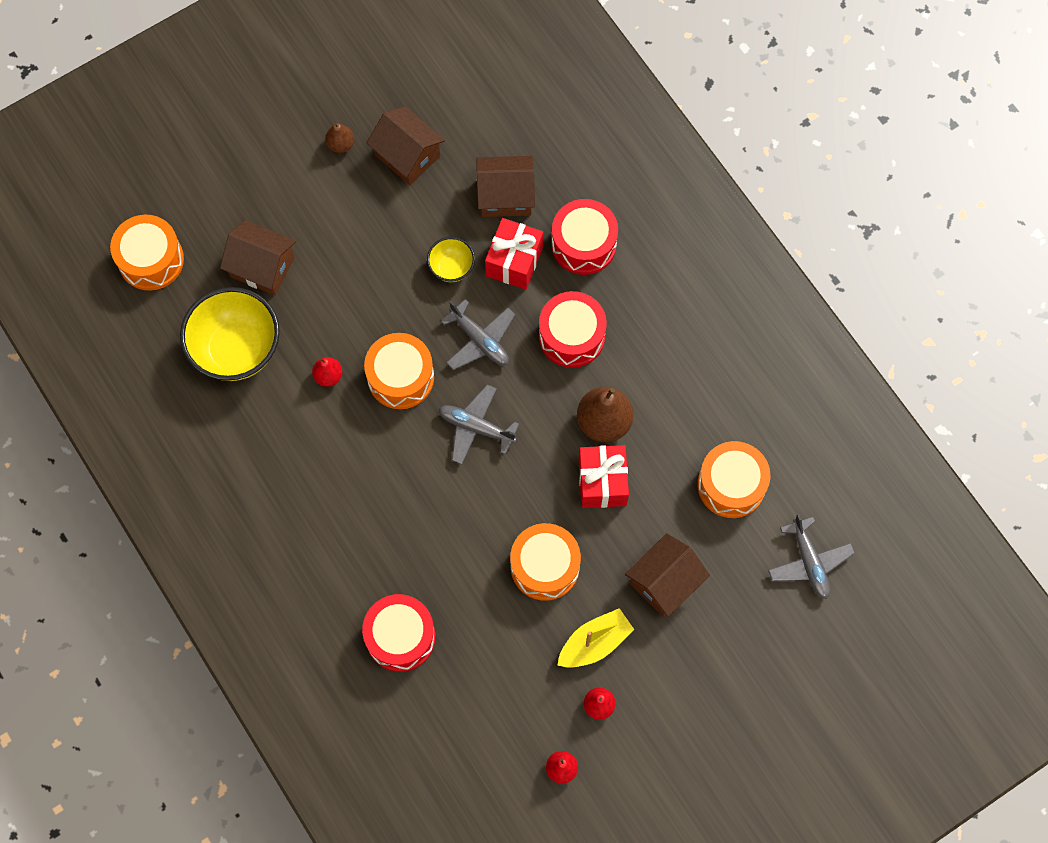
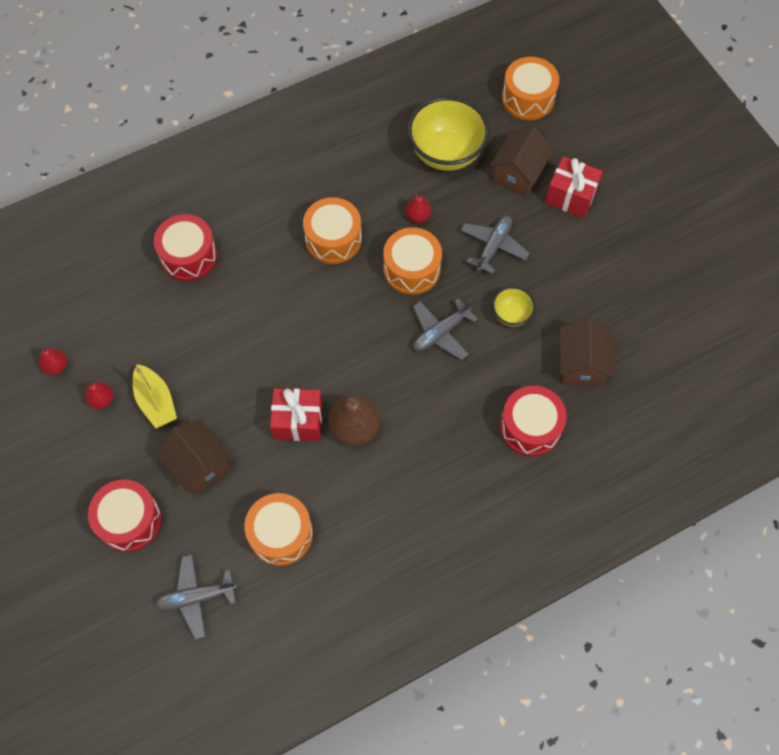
camera: 95 degrees right, 5 degrees down
(340, 144) = (632, 235): brown pear -> none
(407, 155) = (621, 286): brown house -> none
(476, 427) = (361, 324): grey plane -> grey plane (493, 246)
(514, 261) = (515, 366): red gift -> red gift (570, 196)
(545, 566) = (229, 368): orange drum -> orange drum (333, 239)
(571, 336) = (439, 408): red drum -> red drum (129, 520)

